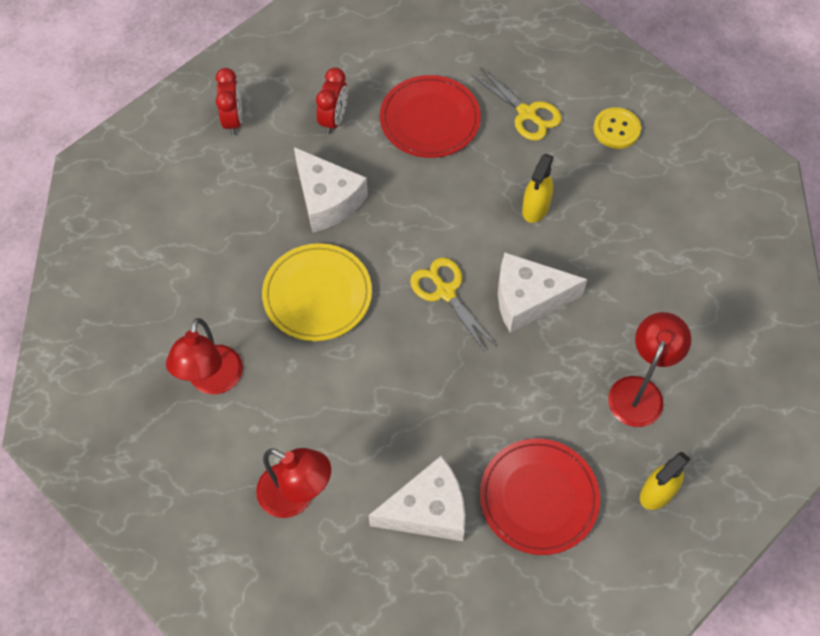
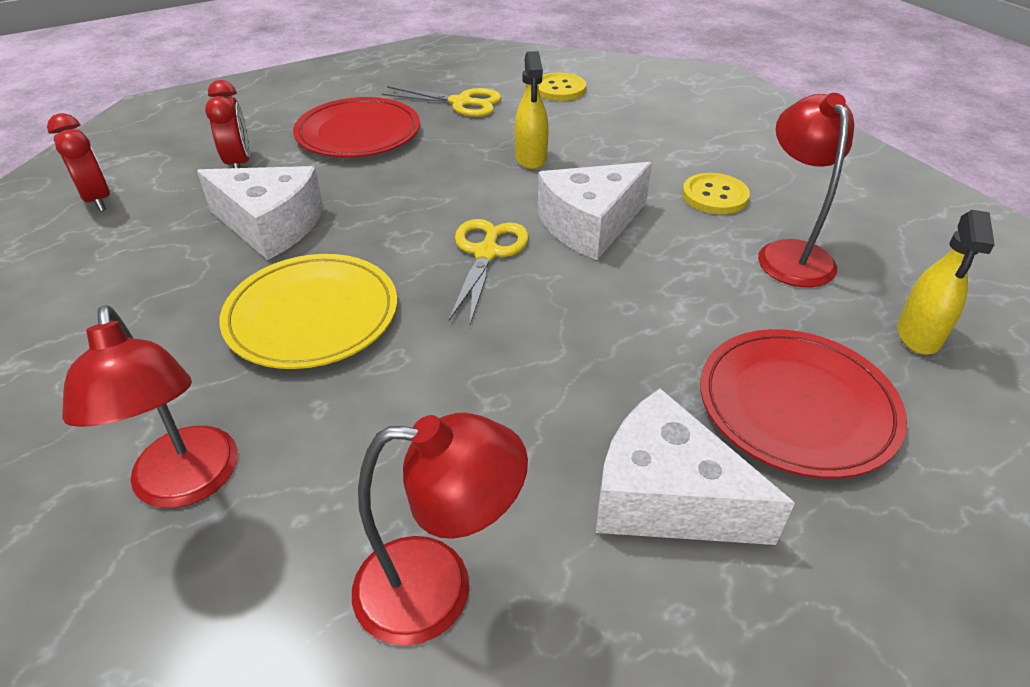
camera: 30 degrees left, 20 degrees down
(427, 510) = (666, 497): white cheese -> white cheese turned 105 degrees counterclockwise
(445, 292) = (486, 253): yellow scissors -> yellow scissors turned 75 degrees clockwise
(636, 312) = (715, 196): none -> yellow button

